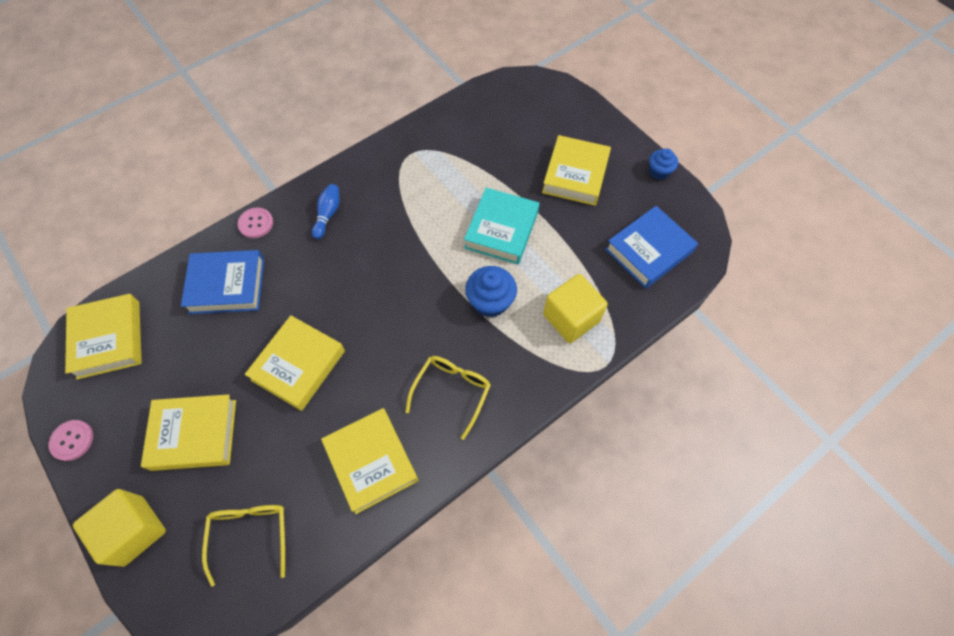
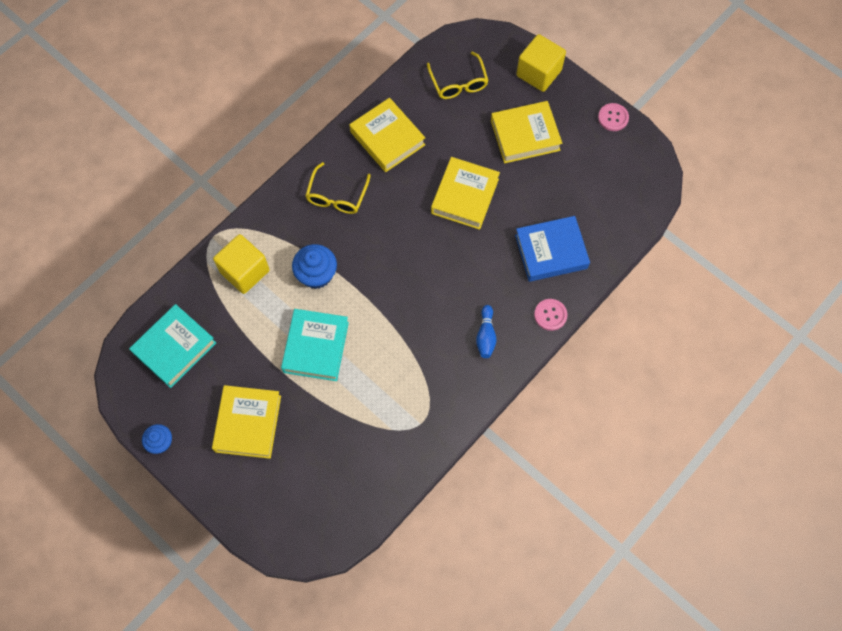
camera: 170 degrees right, 5 degrees up
(109, 339) = (627, 192): yellow book -> none
(649, 251) = (174, 348): blue book -> turquoise book

